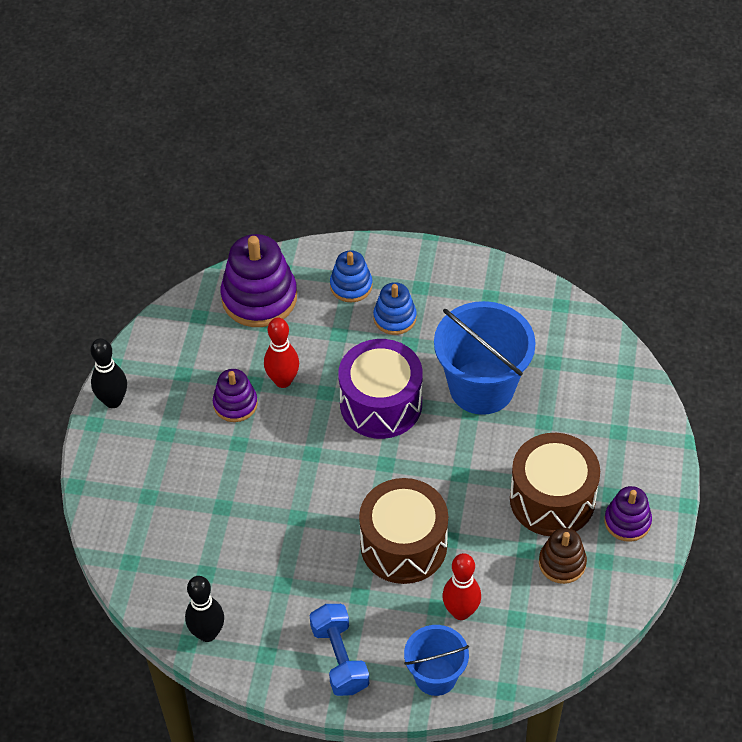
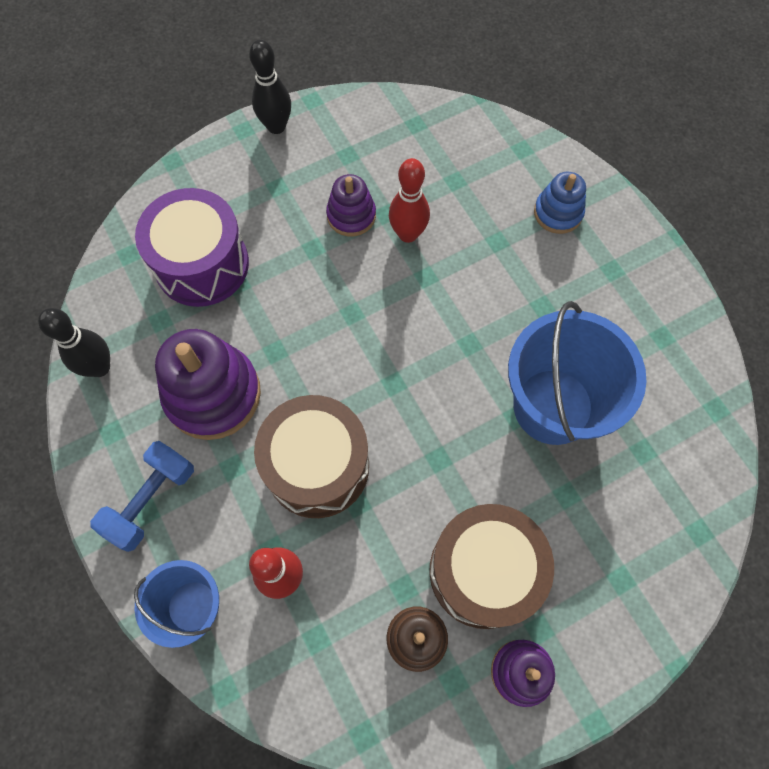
camera: 50 degrees right, 15 degrees up
(259, 298) = (476, 153): purple stacking toy -> purple stacking toy (213, 394)
(381, 404) = (454, 331): purple drum -> purple drum (202, 264)
(395, 318) = (558, 273): blue stacking toy -> none

